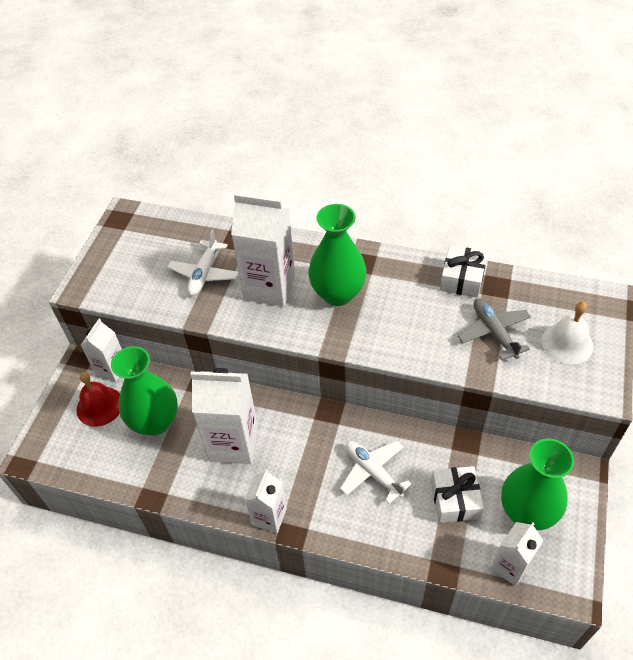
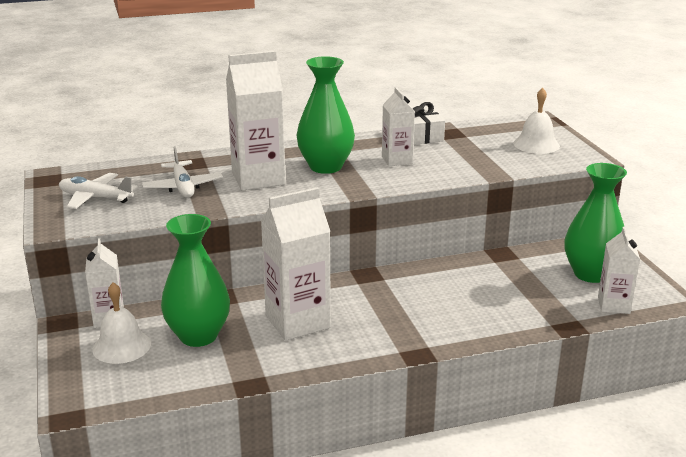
camera: 35 degrees left, 25 degrees down
(99, 406) = (121, 346): red bell -> white bell
(269, 517) = (384, 352): white carton -> white carton (397, 160)
(373, 472) = (446, 295): white plane -> white plane (95, 198)
(455, 499) = (530, 286): white gift -> none
(494, 332) = (477, 153): grey plane -> none

